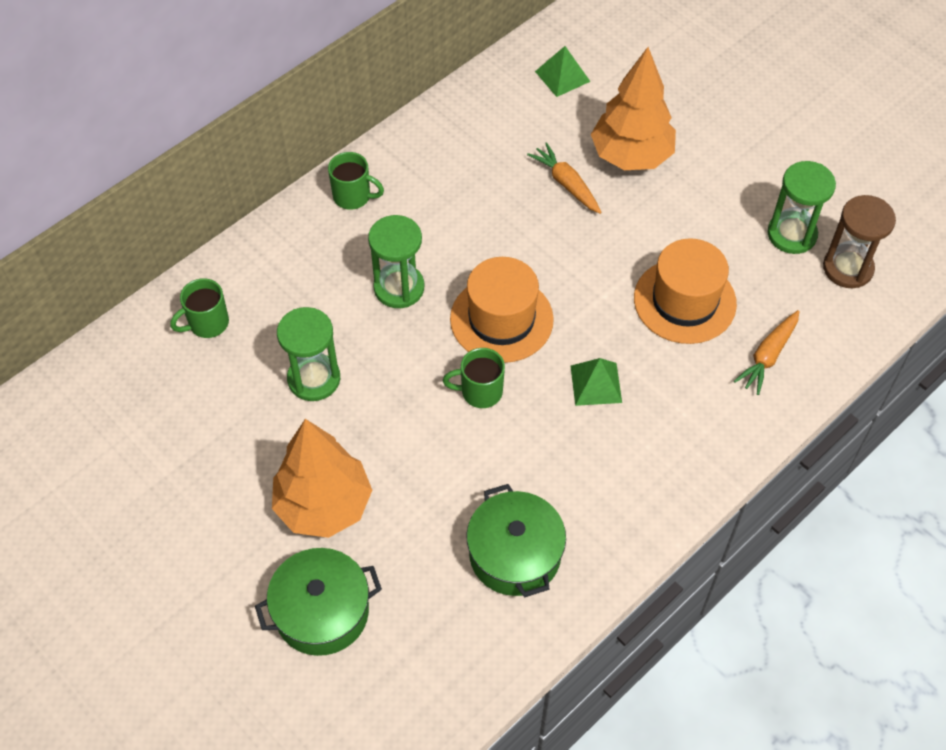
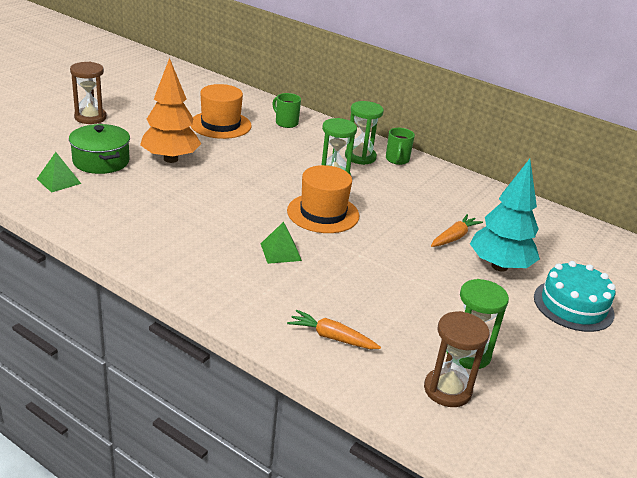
camera: 75 degrees right, 25 degrees down
(146, 635) = (90, 117): none -> brown hourglass
(314, 379) = (257, 153): green hourglass -> green hourglass (360, 157)
(480, 392) = (262, 206): green mug -> none
(515, 554) = (139, 222): green pot -> none
(562, 76) = (555, 234): green pyramid -> green pyramid (59, 181)
(631, 156) = (499, 266): orange tree -> turquoise tree
(684, 301) = (370, 293): orange hat -> orange hat (220, 125)
(707, 112) = (573, 305): none -> turquoise cake

